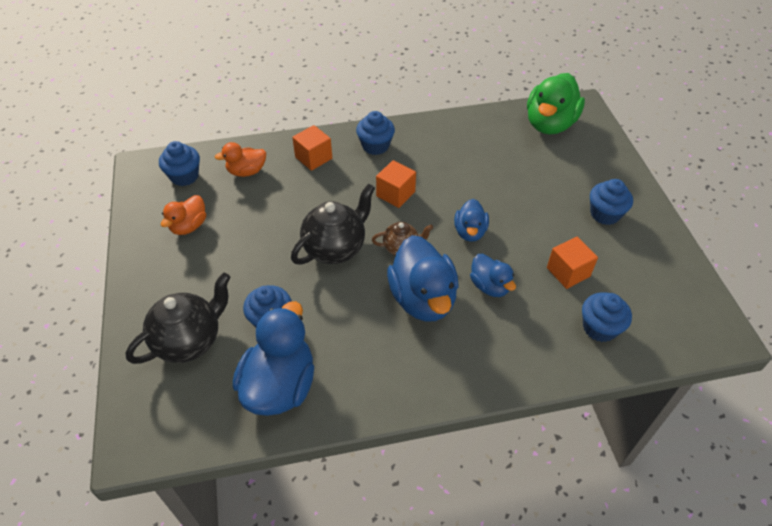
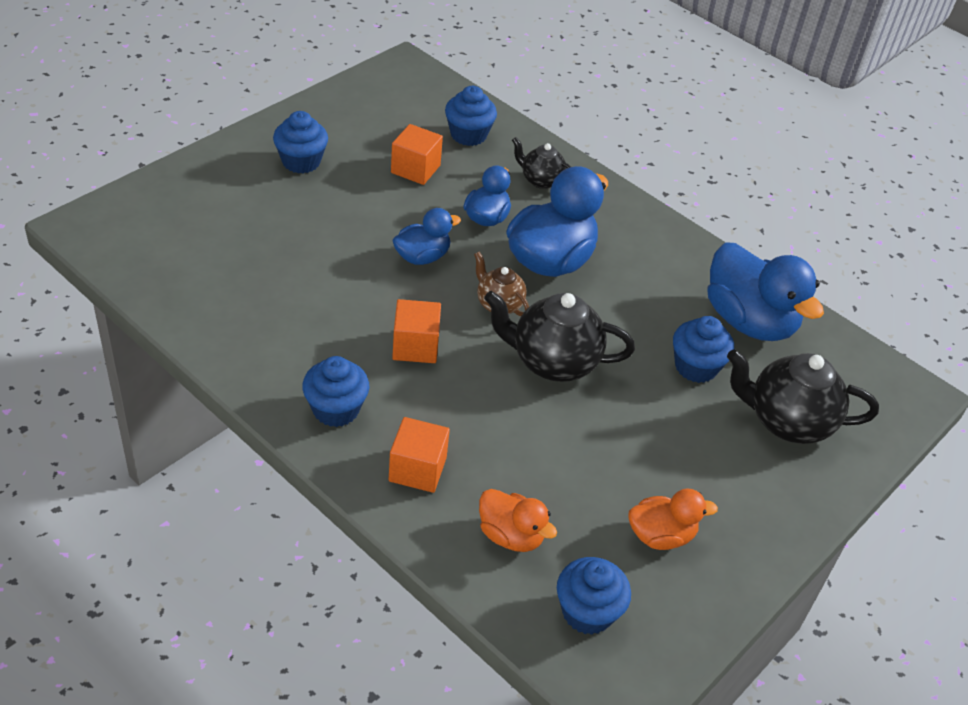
camera: 130 degrees left, 5 degrees down
(280, 385) = (749, 321): blue duck -> blue duck turned 105 degrees counterclockwise
(516, 345) = (541, 180): none -> black teapot
(549, 124) = (151, 245): green duck -> none

